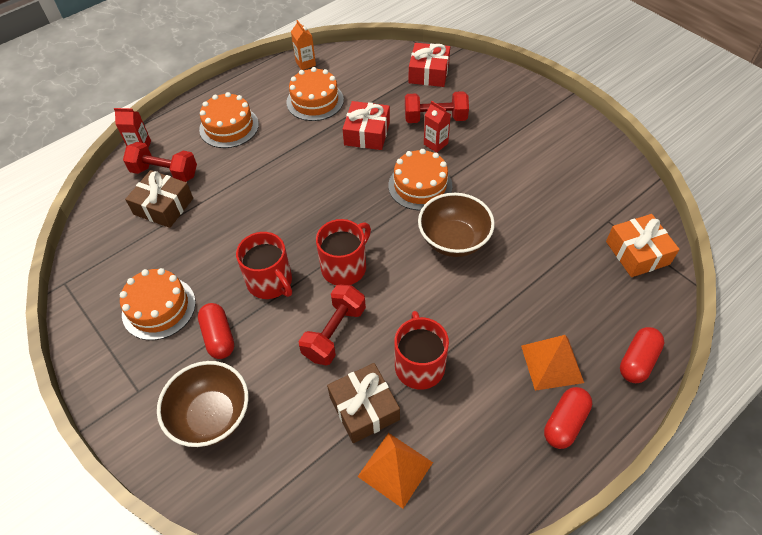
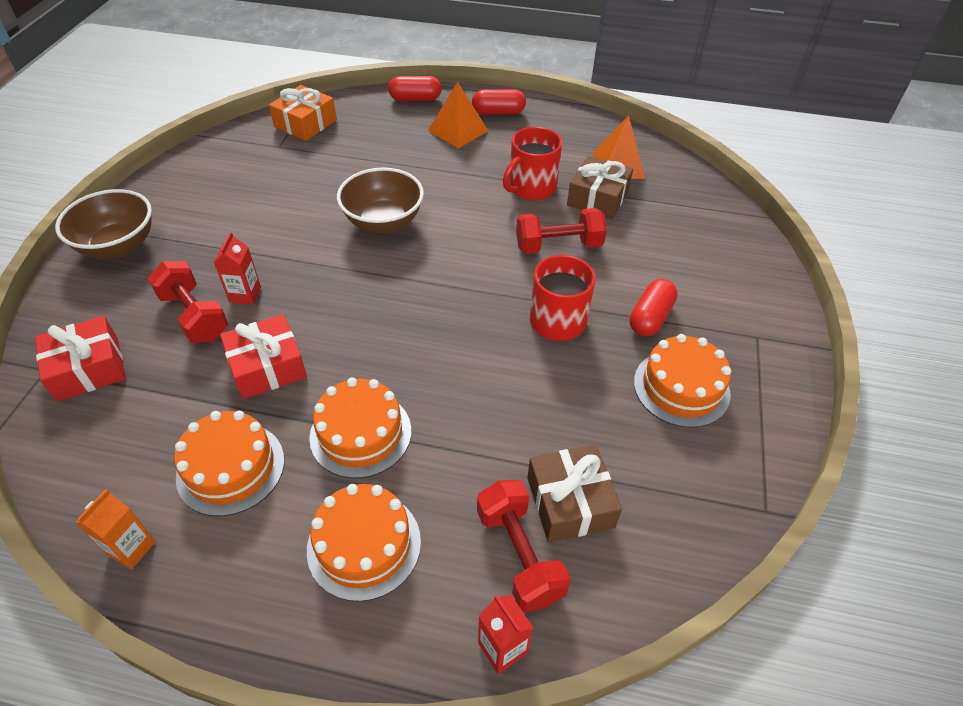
camera: 130 degrees left, 5 degrees down
(211, 416) = (710, 274): brown bowl -> brown bowl (118, 246)
(345, 267) = (486, 276): red mug -> none
(420, 185) = (326, 276): orange cake -> orange cake (360, 433)

